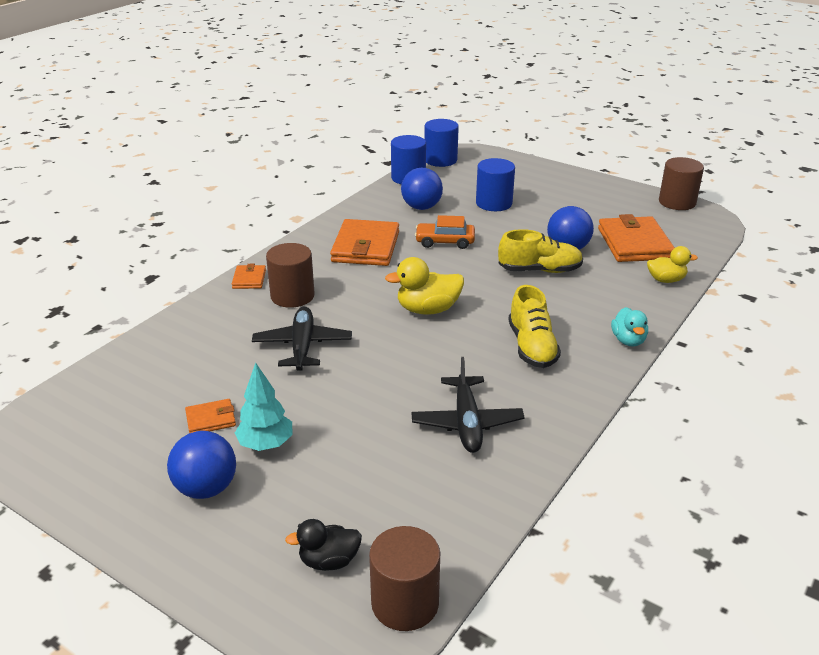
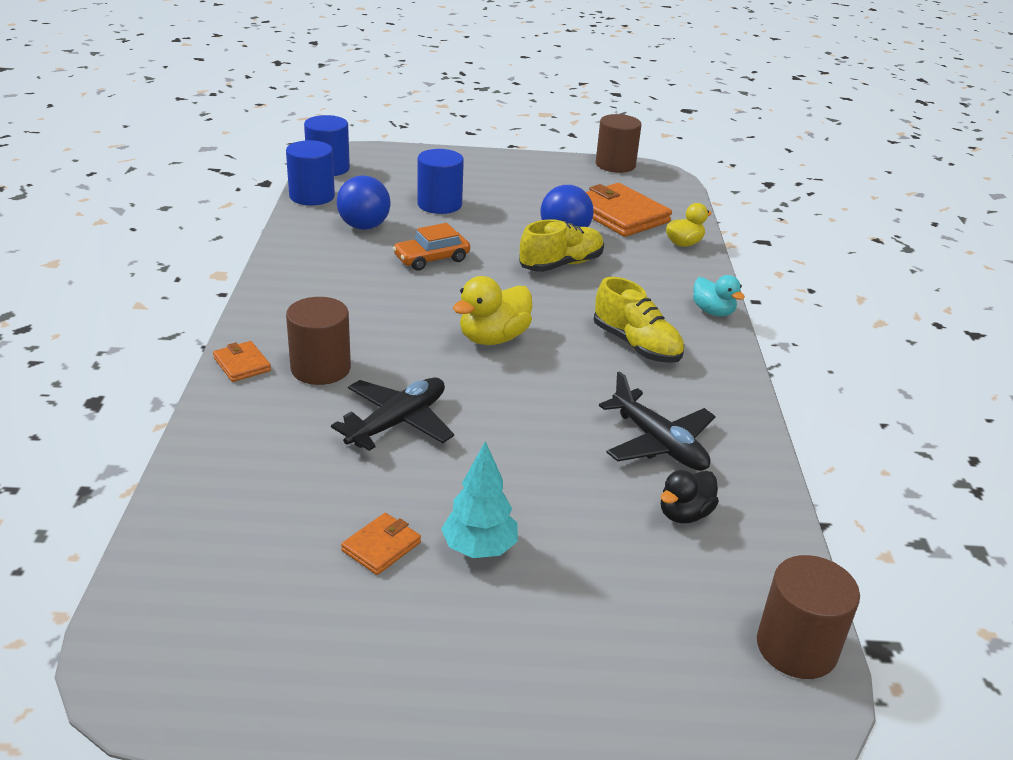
camera: 35 degrees left, 0 degrees up
(206, 488) = (466, 627): blue ball -> none
(302, 346) = (397, 422): black plane -> black plane turned 75 degrees clockwise
(329, 561) = (683, 642): black duck -> black duck (684, 514)
(366, 247) = (348, 287): orange wallet -> none

